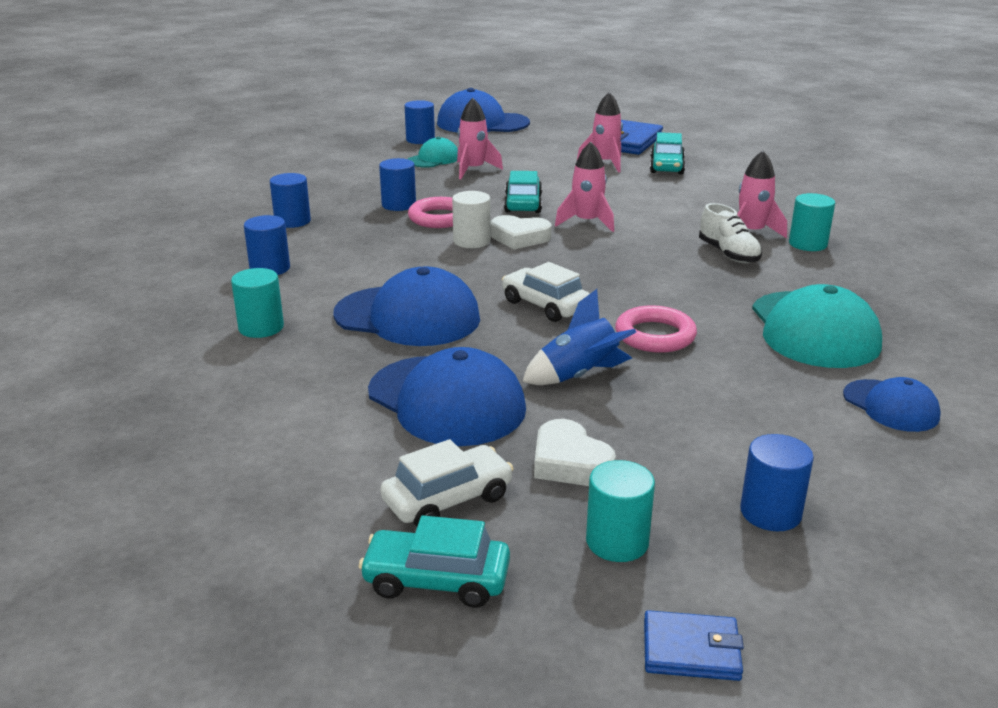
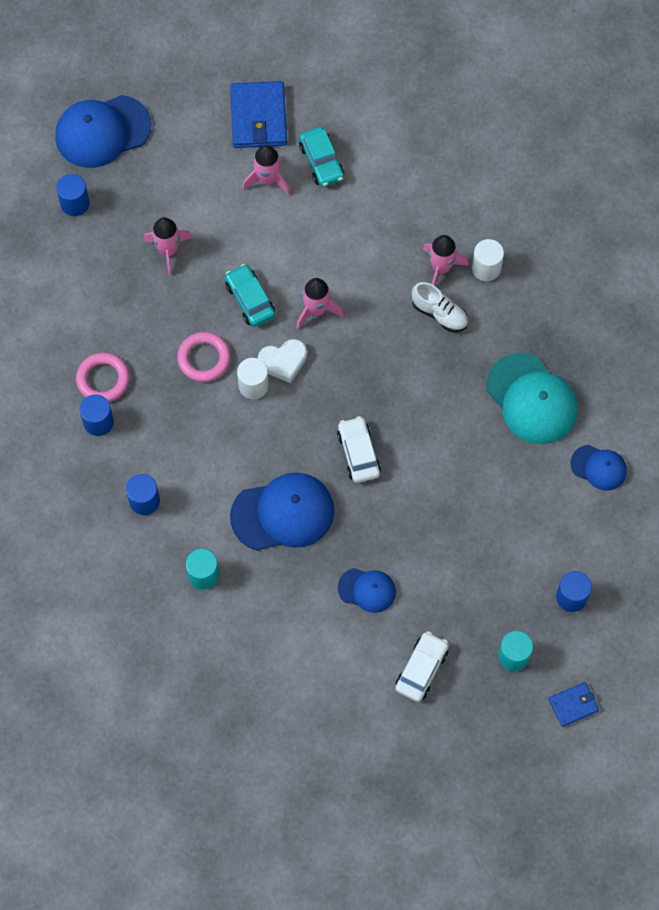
camera: 30 degrees left, 40 degrees up
(399, 205) = (156, 351): blue cylinder -> none
(434, 159) = (118, 243): turquoise cap -> none
(436, 580) = (451, 724): turquoise car -> none
(446, 401) = (367, 590): blue cap -> blue cap, size x0.55
(545, 305) = (358, 453): white car -> white car turned 60 degrees clockwise
(569, 462) = (461, 609): white heart -> none
(579, 376) = (423, 525): blue rocket -> none
(655, 335) = (443, 456): pink ring -> pink ring (103, 379)
(807, 244) = (486, 268): turquoise cylinder -> white cylinder

